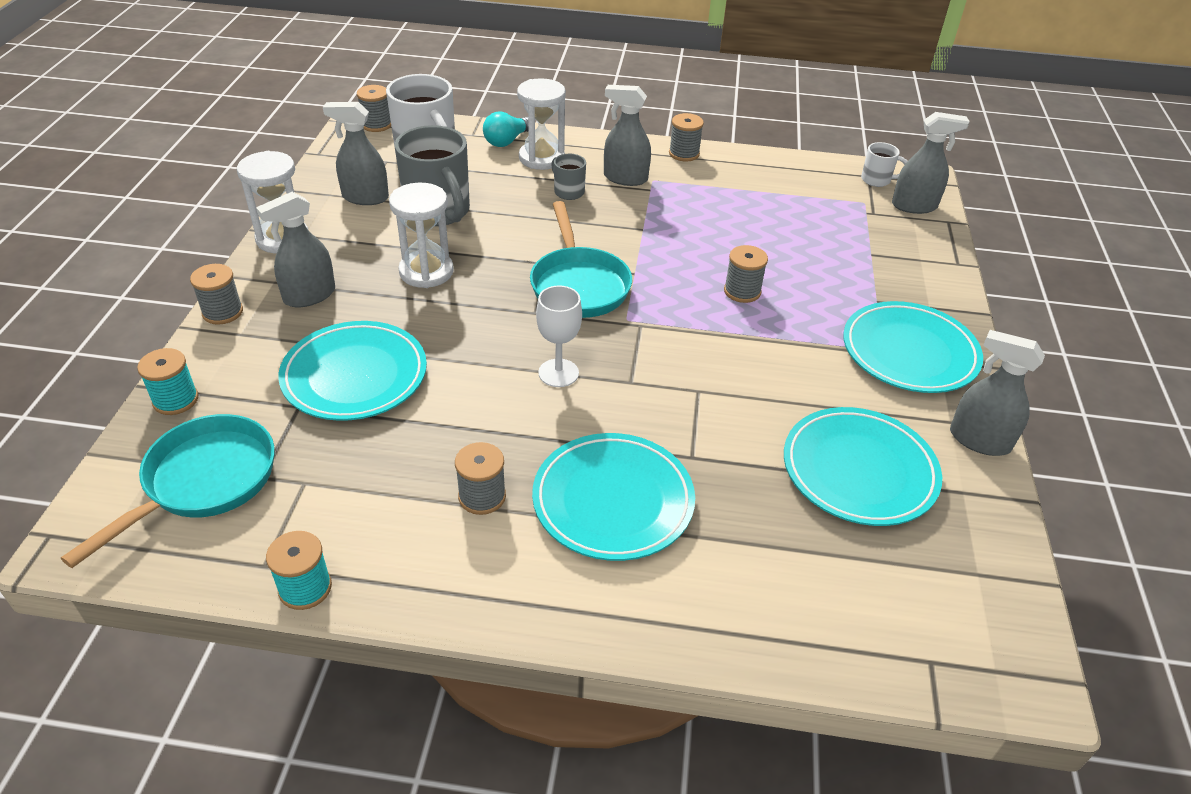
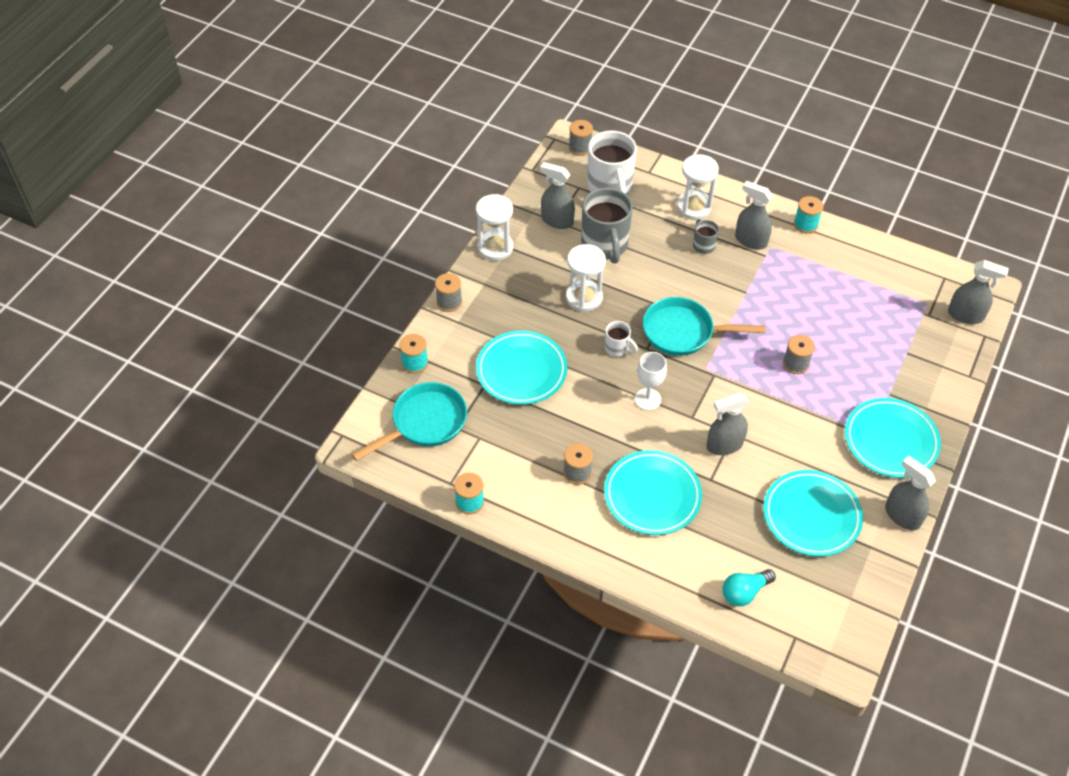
camera: 20 degrees right, 10 degrees up
(309, 296) = (504, 301): grey spray bottle -> grey spray bottle (724, 445)
(507, 141) = (673, 184): turquoise light bulb -> turquoise light bulb (744, 592)
(578, 285) = (683, 332): turquoise pan -> turquoise pan turned 90 degrees clockwise
(684, 153) = (805, 224): grey spool -> turquoise spool
(877, 180) = (949, 283): white mug -> white mug (617, 348)

